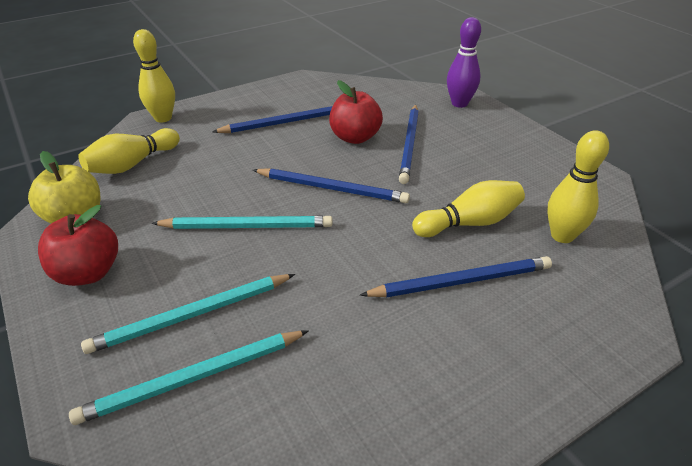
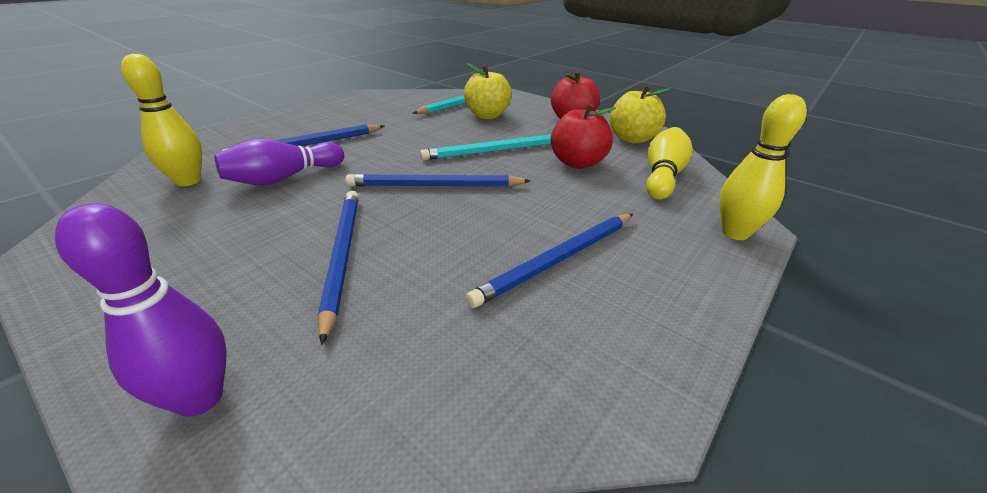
camera: 160 degrees right, 5 degrees down
(192, 315) = (487, 116): turquoise pencil -> yellow apple
(355, 137) = (432, 252): red apple -> red apple (577, 163)
(469, 223) = (284, 178): yellow bowling pin -> purple bowling pin

